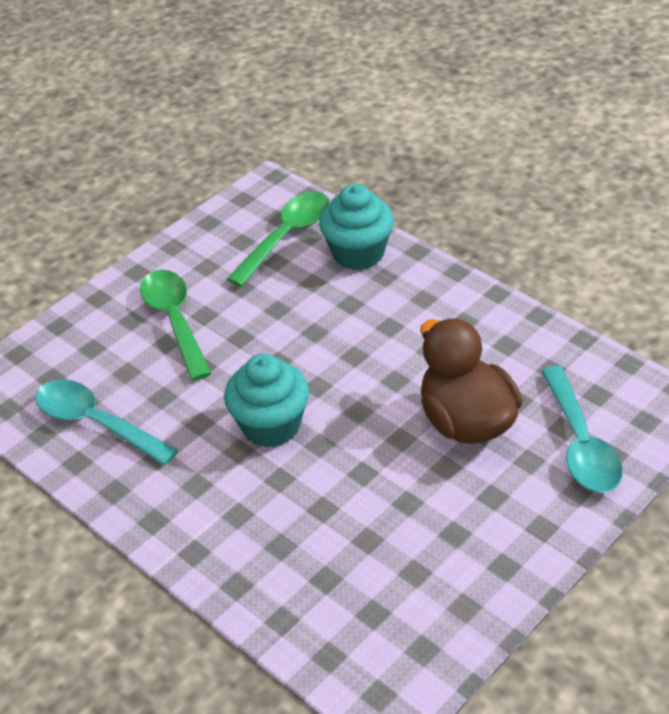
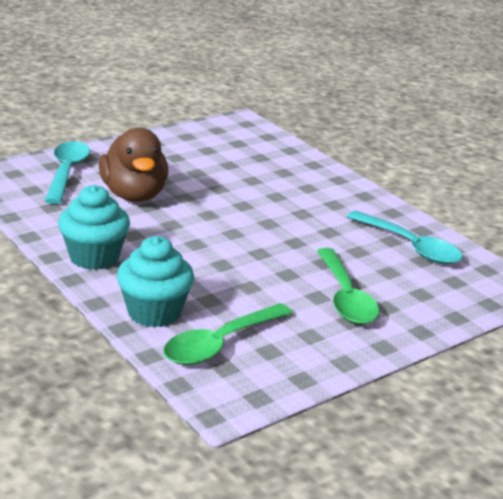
camera: 175 degrees left, 15 degrees down
(271, 426) = (275, 219): turquoise cupcake -> turquoise cupcake (94, 257)

